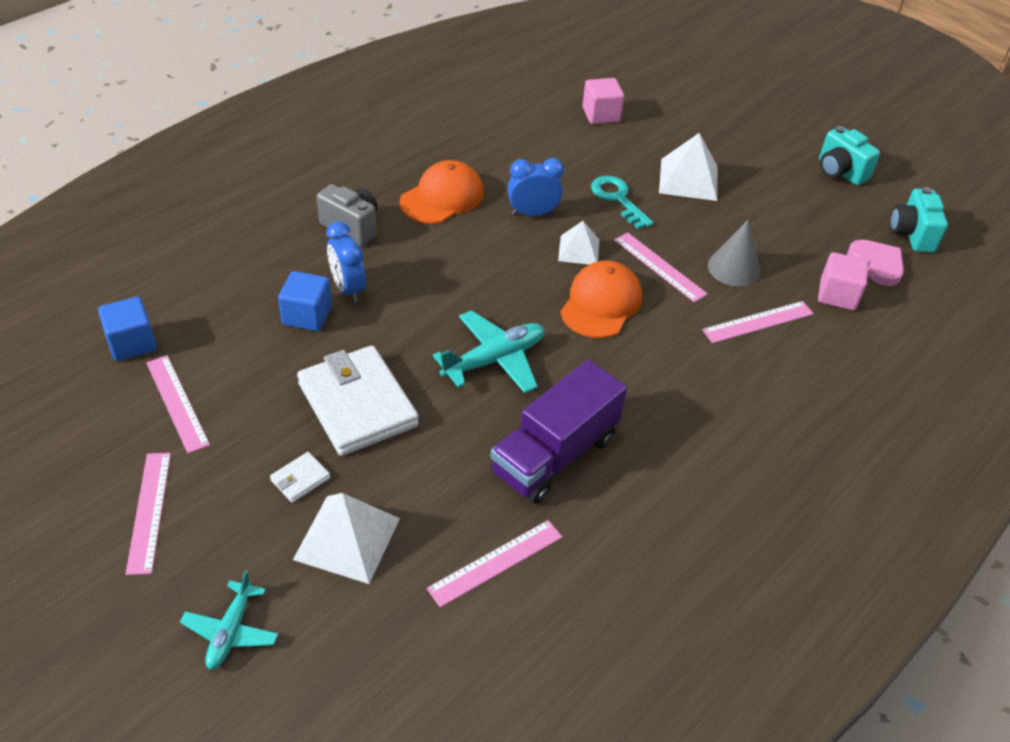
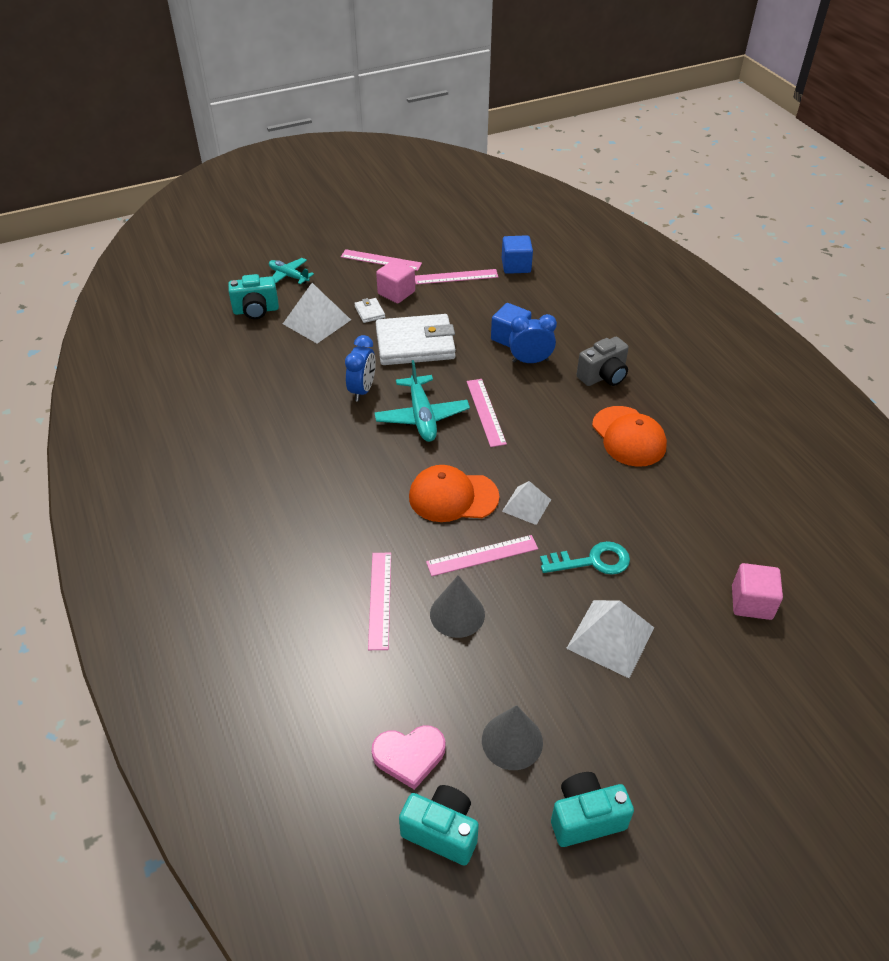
camera: 115 degrees right, 0 degrees up
(348, 638) = (256, 311): none -> turquoise camera
(496, 562) = (260, 373): pink ruler -> pink ruler (485, 412)
(532, 213) = (588, 489): blue clock -> blue clock (362, 390)
(555, 455) = (319, 421): purple truck -> none
(601, 303) = (453, 497): orange cap -> orange cap turned 135 degrees clockwise
(817, 214) = (512, 741): none -> grey cone
(837, 295) = (382, 687): pink cube -> pink cube (396, 293)

